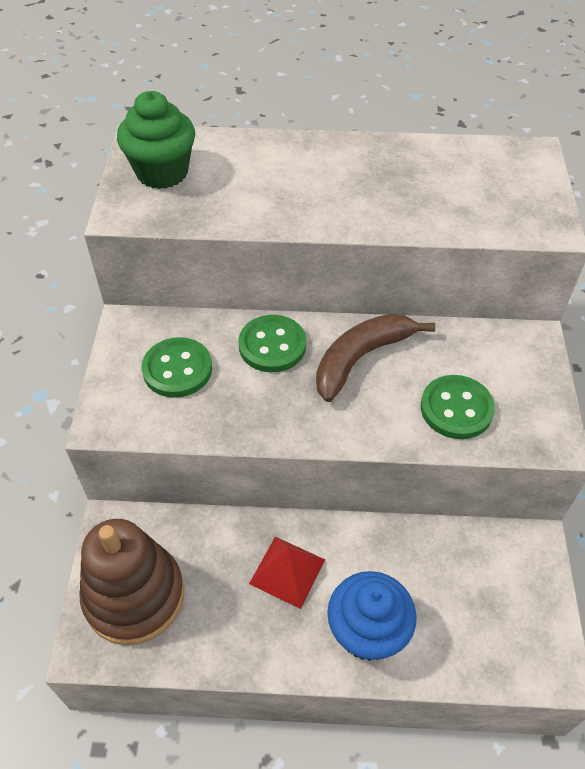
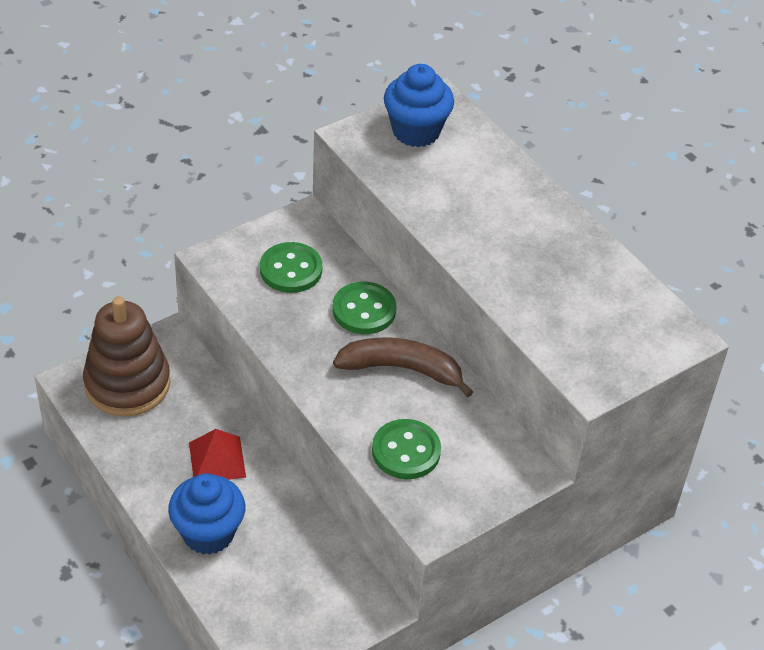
camera: 50 degrees right, 5 degrees down
(162, 172) = (416, 131): green cupcake -> blue cupcake

